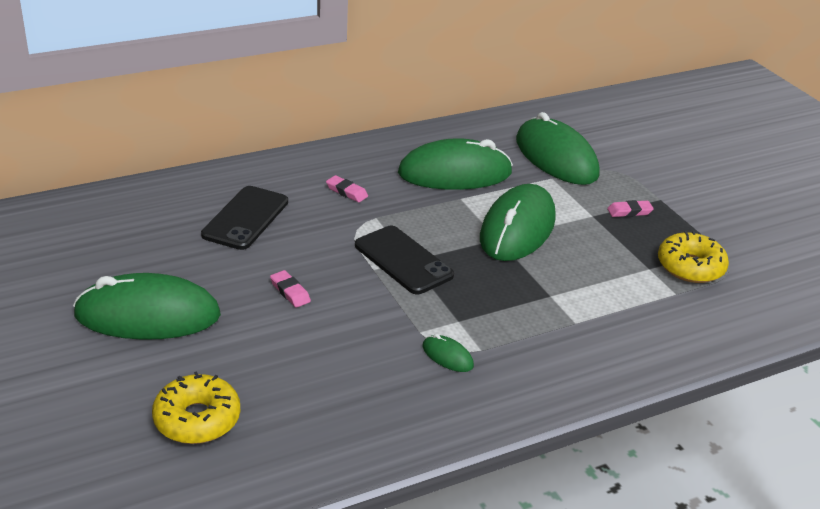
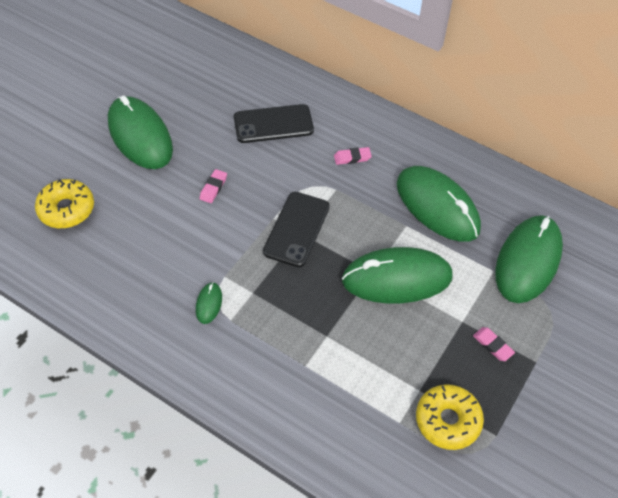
camera: 60 degrees right, 20 degrees up
(346, 192) = (352, 158): pink eraser -> pink eraser turned 75 degrees clockwise

